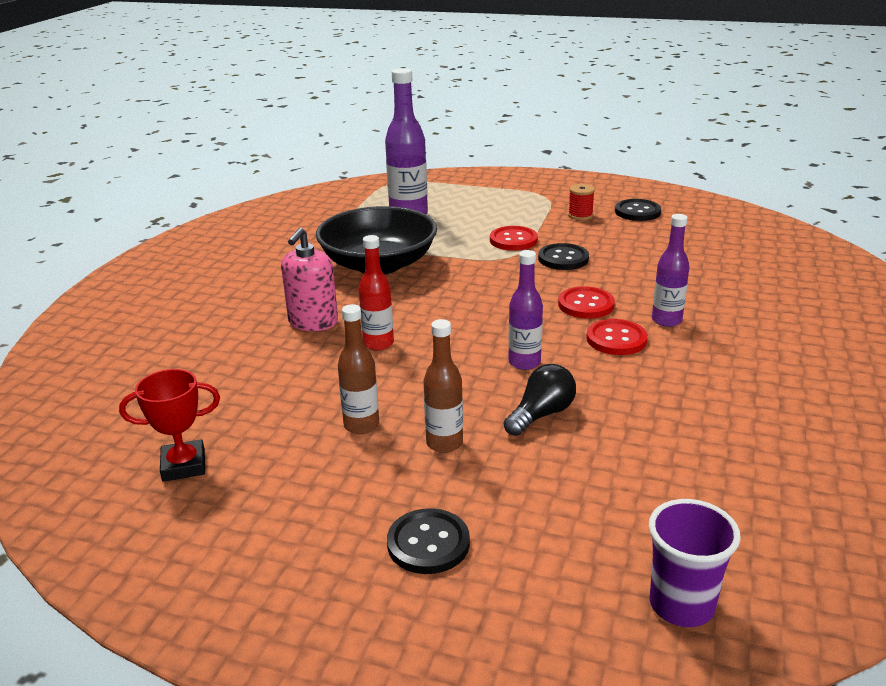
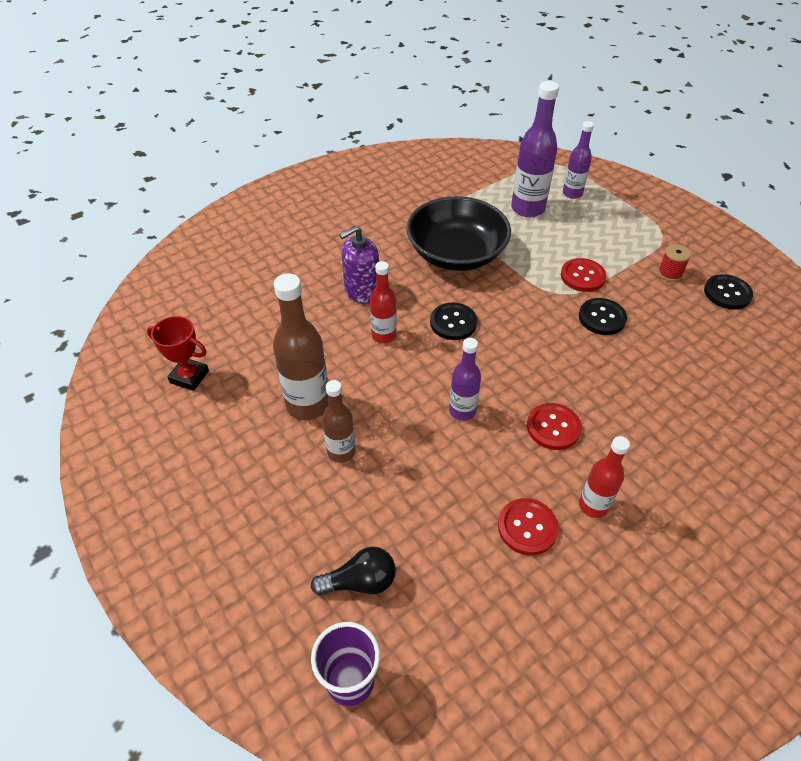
camera: 35 degrees right, 20 degrees up
(313, 322) = (362, 291): pink soap dispenser -> purple soap dispenser
(361, 425) = (308, 404): brown bottle -> brown bottle, size x1.65
(428, 543) = (258, 526): black button -> black button (453, 322)
(541, 414) = (425, 466): black light bulb -> black light bulb (360, 582)
(586, 305) = (567, 378): red button -> red button (527, 527)
(666, 320) = (614, 431): purple bottle -> purple bottle (572, 193)
(713, 372) = (593, 505): none -> red bottle

